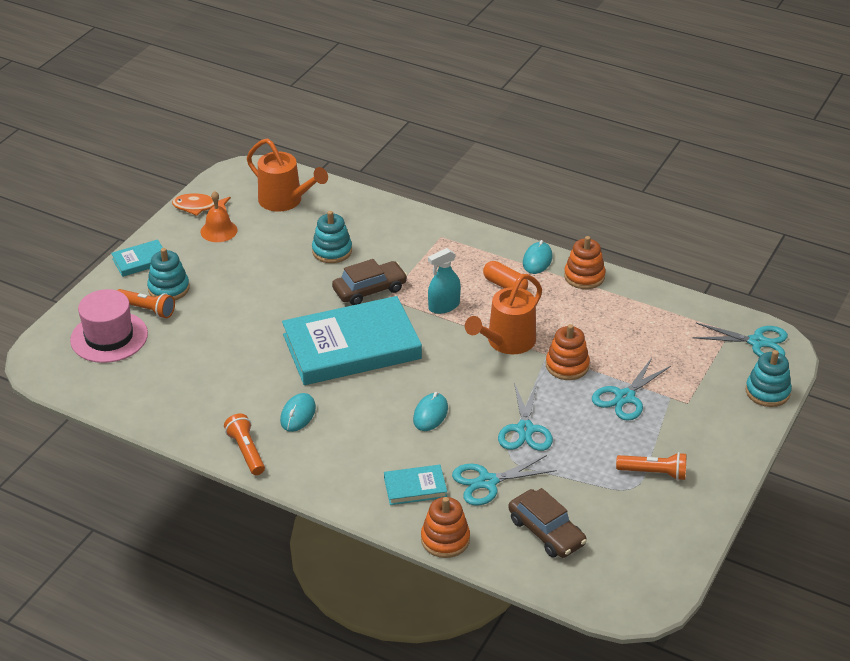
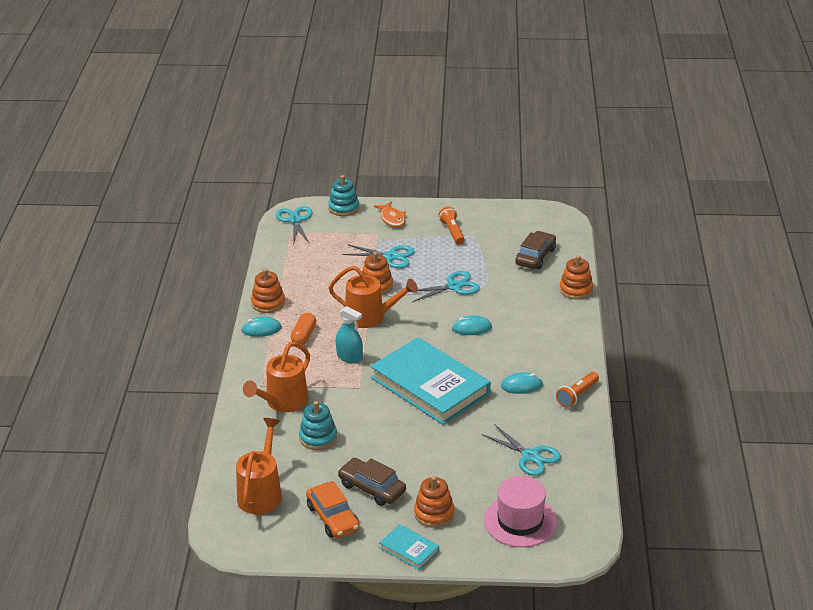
camera: 115 degrees left, 5 degrees down
(147, 309) = (470, 514): orange flashlight -> none
(169, 288) = (434, 513): turquoise stacking toy -> orange stacking toy
(198, 207) = (304, 547): orange fish -> orange fish (392, 219)
(218, 231) = (332, 517): orange bell -> orange car
(370, 290) = (355, 400): brown car -> brown car (372, 488)
(402, 243) = (282, 402): none -> orange watering can
(415, 487) = (544, 314): turquoise book -> none
(487, 482) = (514, 288): turquoise scissors -> turquoise scissors (530, 456)

